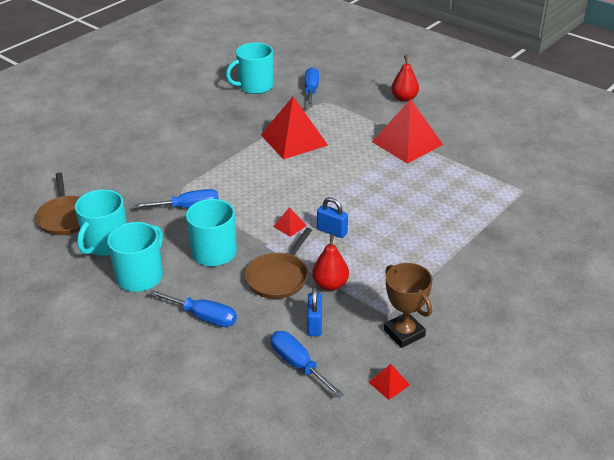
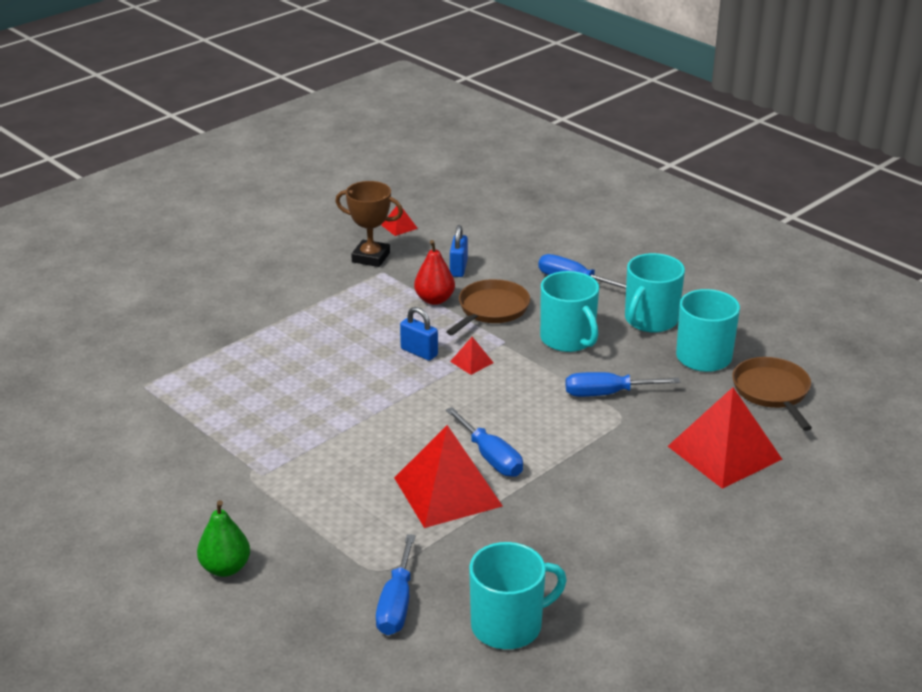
camera: 175 degrees left, 5 degrees down
(298, 365) = (479, 242): blue screwdriver -> blue screwdriver (491, 457)
(404, 98) = (225, 568): red pear -> green pear
(404, 333) = (371, 257): brown trophy -> brown trophy turned 45 degrees counterclockwise
(407, 143) = (266, 472): red pyramid -> red pyramid (724, 452)

